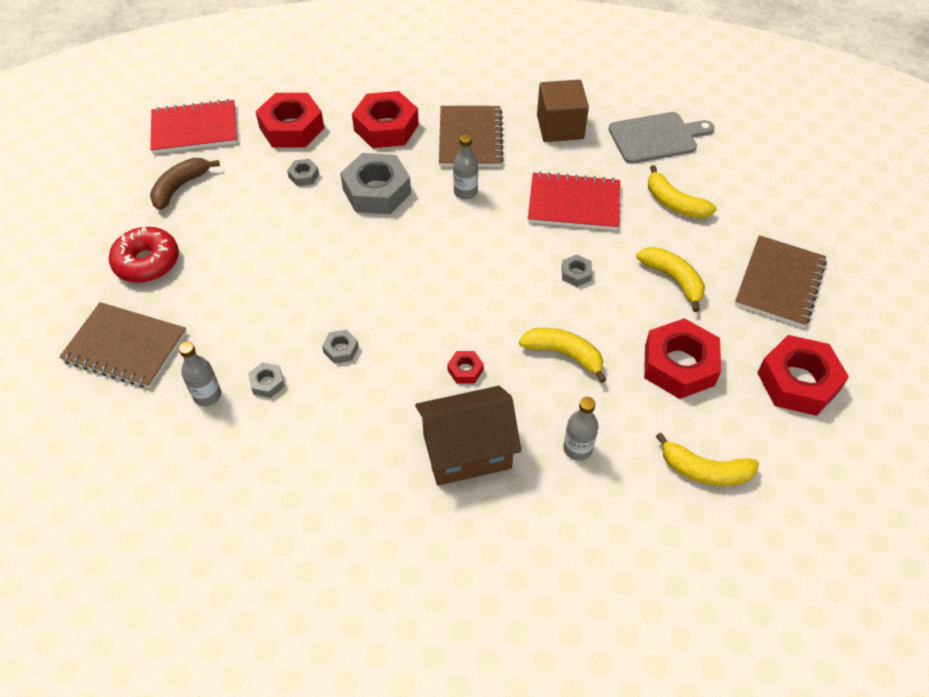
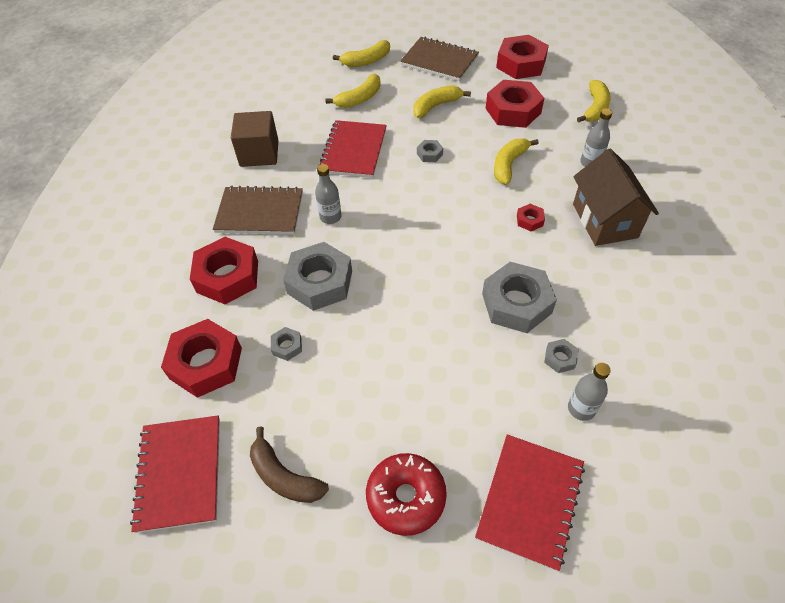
camera: 85 degrees left, 0 degrees up
(125, 347) = (530, 501): brown notebook -> red notebook
(341, 349) = (516, 303): grey nut -> grey nut, size x2.23
(656, 137) = (285, 101): grey cutting board -> none
(758, 205) = (366, 61): none -> yellow banana

